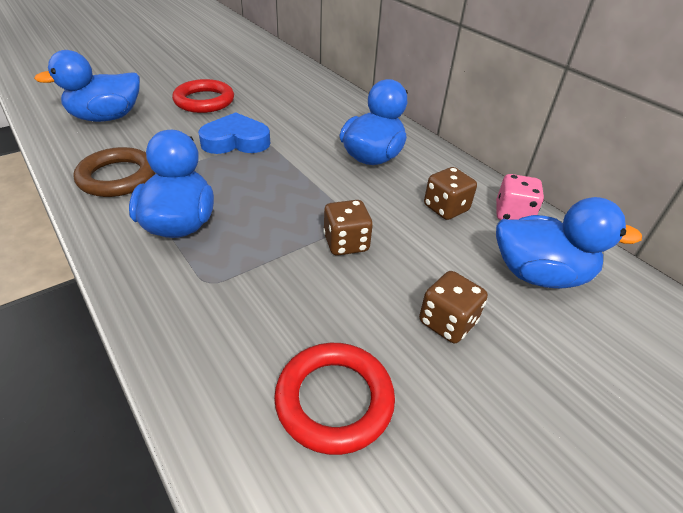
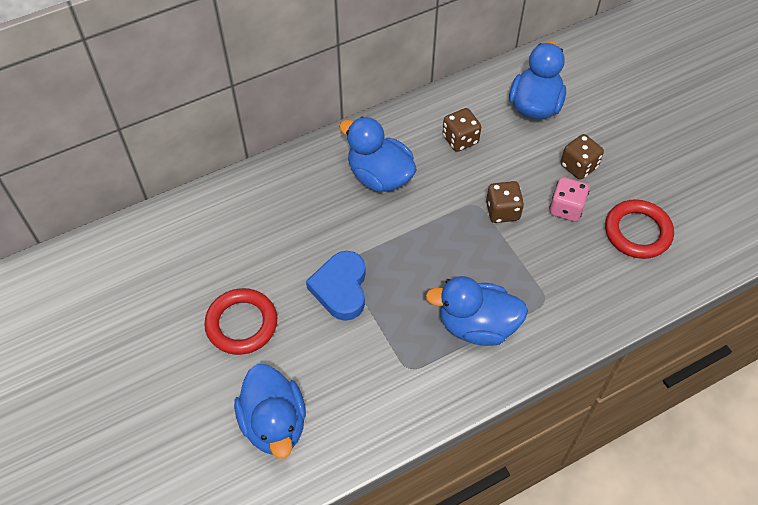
camera: 80 degrees left, 15 degrees up
(118, 177) = (403, 387): brown ring -> none
(513, 214) = (469, 99): pink dice -> pink dice (566, 208)

